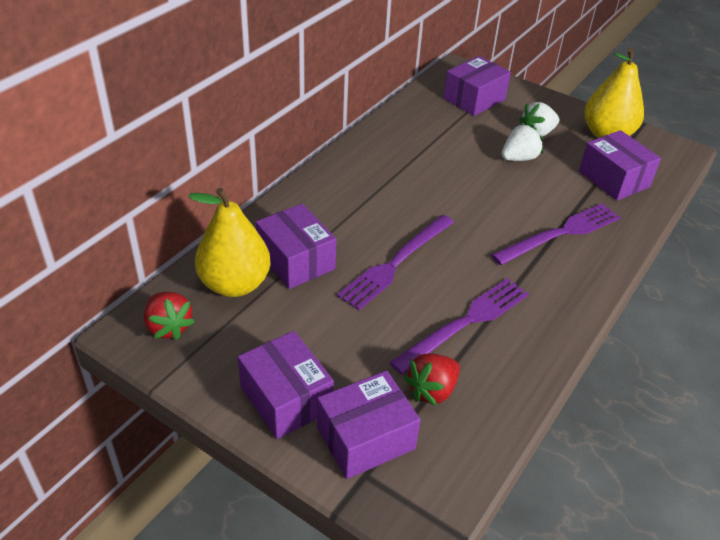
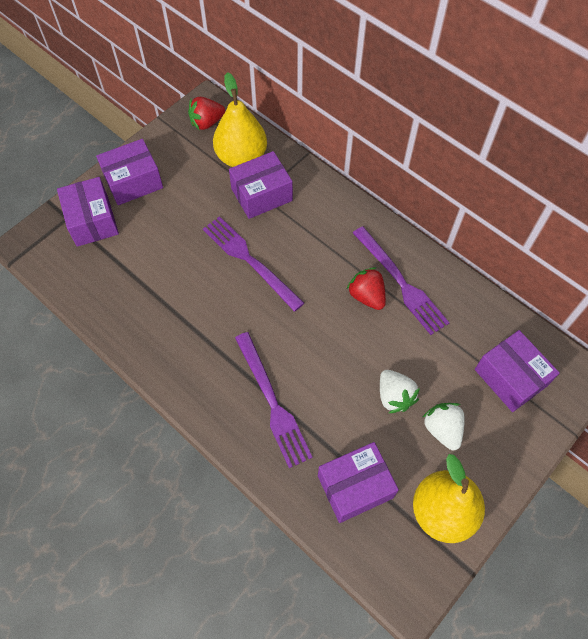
camera: 100 degrees right, 20 degrees up
(432, 390) = (119, 264): red strawberry -> red strawberry (367, 296)
(465, 323) = (177, 297): purple fork -> purple fork (400, 283)

